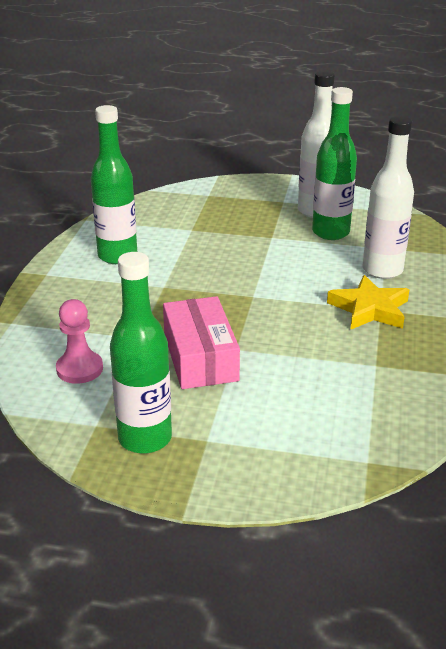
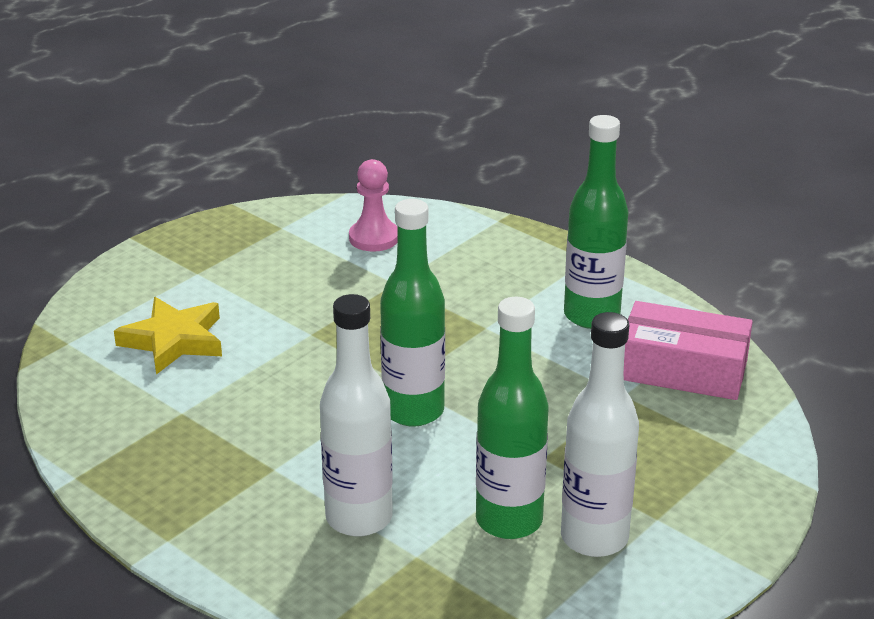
camera: 120 degrees right, 0 degrees up
(145, 438) = (235, 244): green bottle -> green bottle (413, 411)
(200, 357) = (320, 307): pink box -> pink box (683, 369)
(369, 309) = (283, 459): yellow star -> yellow star (174, 340)

